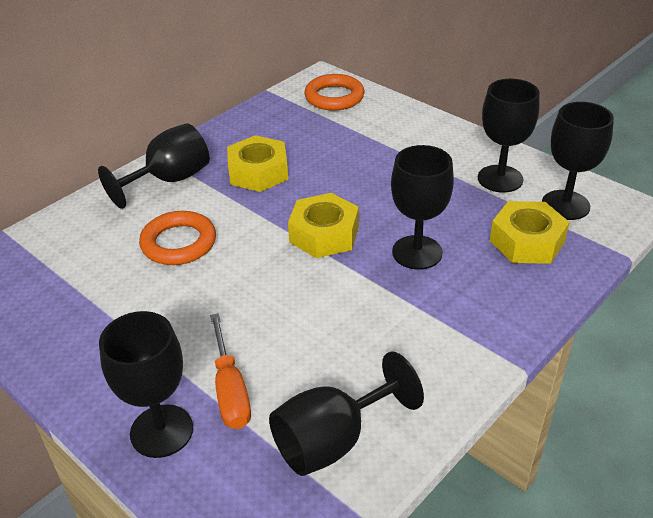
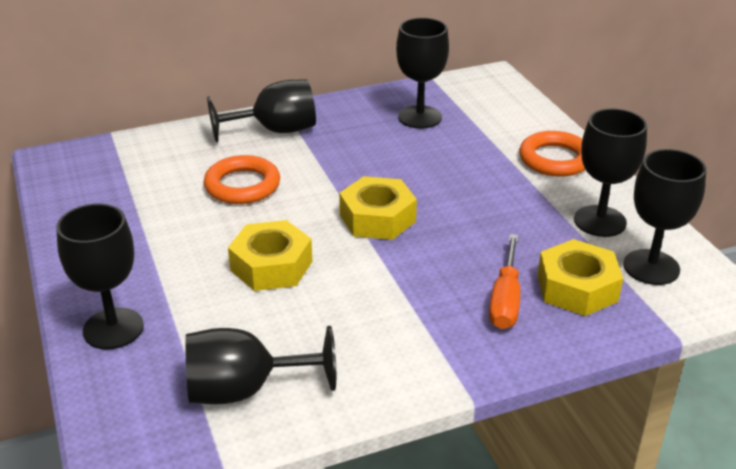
camera: 25 degrees right, 5 degrees down
(230, 390) = (192, 318): orange screwdriver -> orange screwdriver (505, 299)
(258, 172) = (360, 146): yellow nut -> yellow nut (271, 266)
(334, 97) = (490, 98): orange ring -> orange ring (555, 159)
(417, 252) = (454, 262): black goblet -> black goblet (420, 117)

